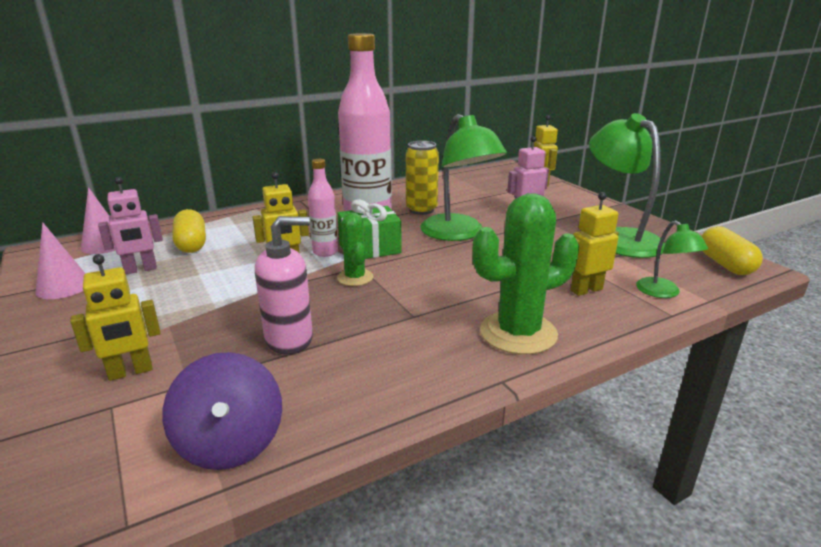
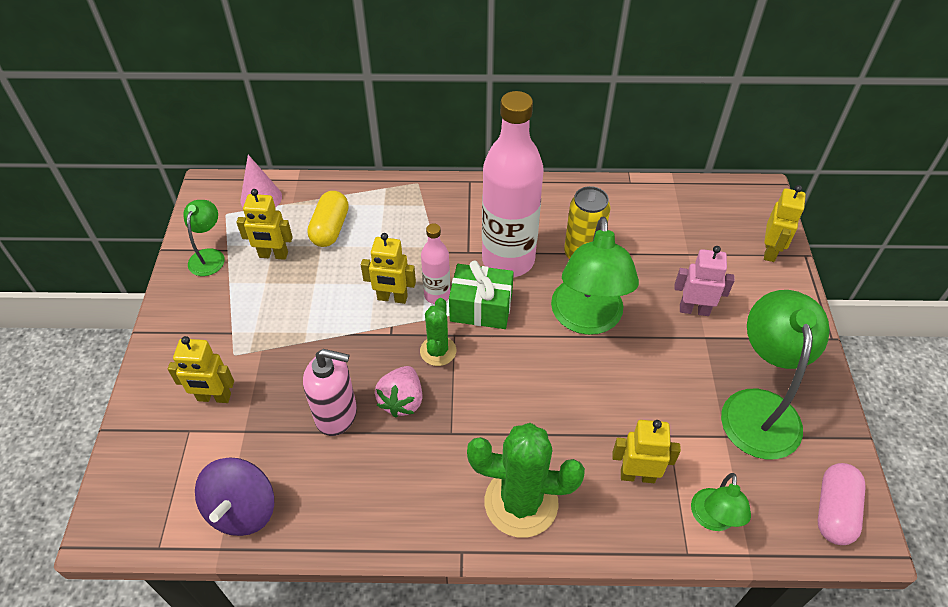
camera: 30 degrees right, 25 degrees up
(63, 286) = (209, 256): pink cone -> green lamp
(141, 269) = (273, 255): pink robot -> yellow robot
(349, 312) = (402, 401): none -> pink strawberry
(725, 264) = (834, 511): yellow capsule -> pink capsule

